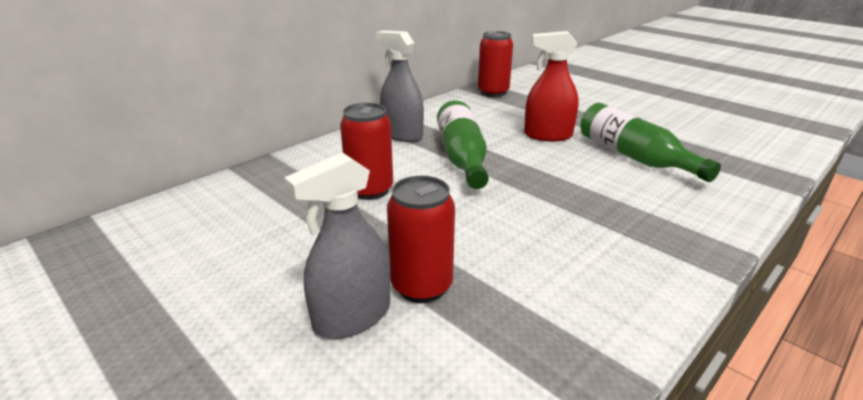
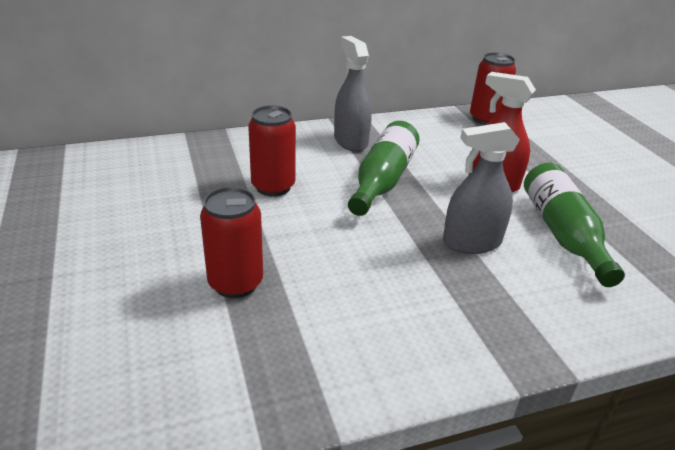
camera: 25 degrees right, 5 degrees up
(352, 316) = (165, 286): grey spray bottle -> grey spray bottle (471, 242)

